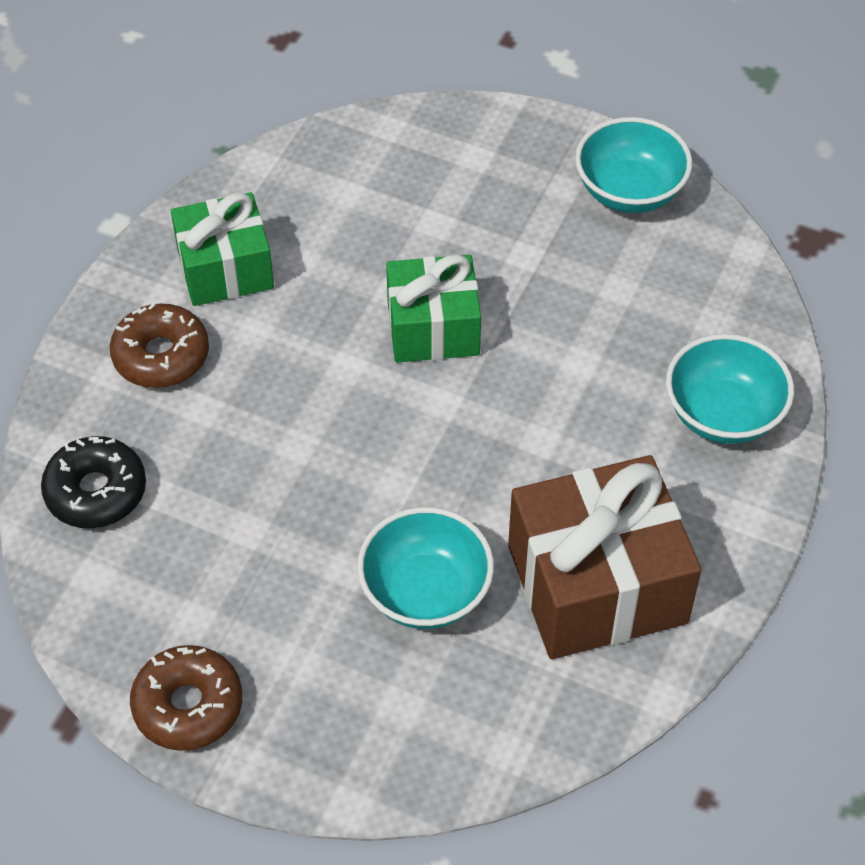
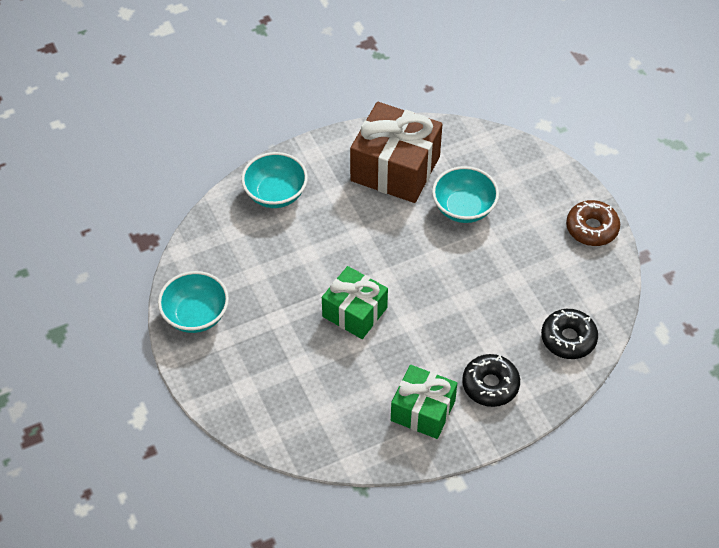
camera: 140 degrees left, 0 degrees up
(161, 355) = (490, 385): brown donut -> black donut

